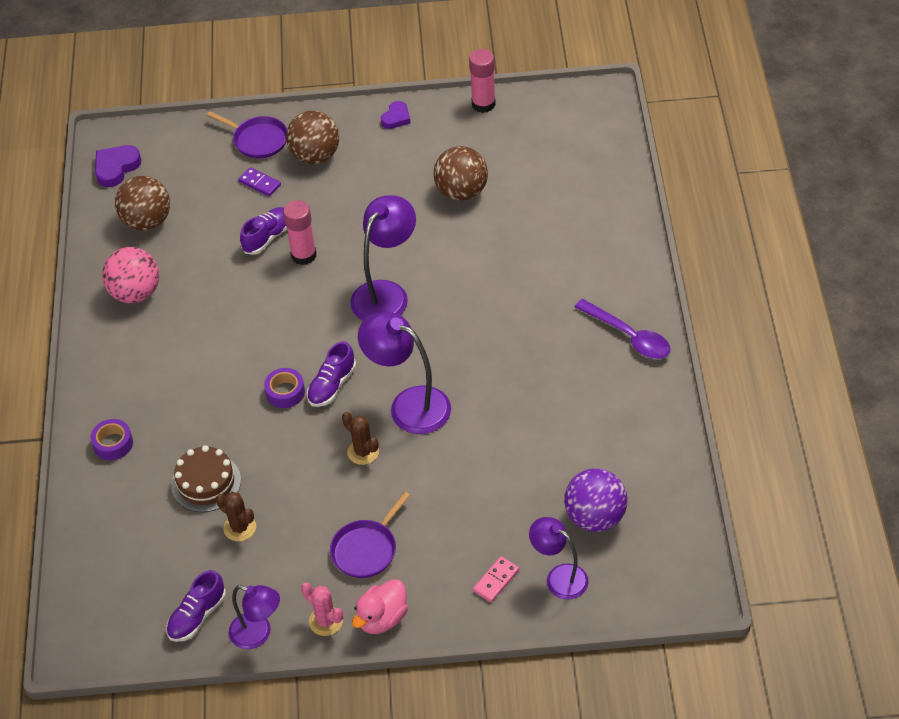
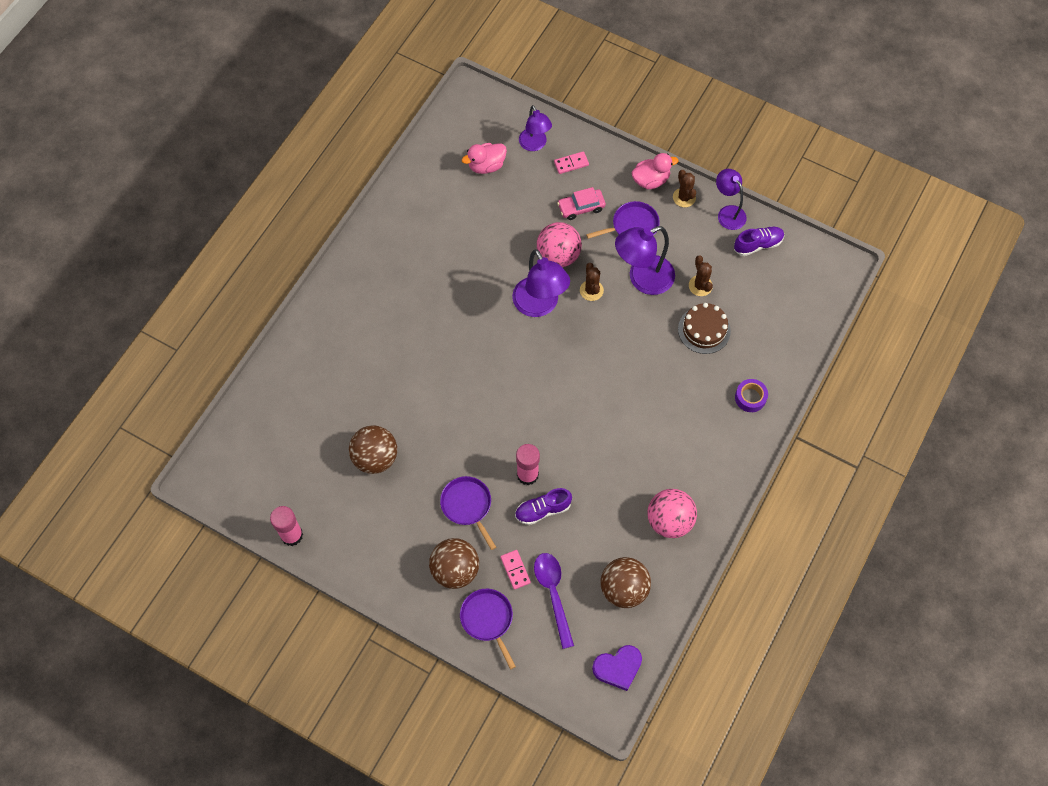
camera: 150 degrees left, 15 degrees up
(260, 183) = (515, 570): purple domino -> pink domino
(285, 392) = (613, 365): purple tape -> none
(326, 621) = (684, 197): pink cactus -> brown cactus
(332, 385) = (579, 351): purple shoe -> none
(342, 204) = (467, 505): none -> purple pan
(386, 293) = (493, 402): purple lamp -> purple lamp (642, 279)
(396, 118) = (367, 567): purple heart -> none
(428, 466) = (558, 256): none -> pink ball
(443, 535) = (581, 207): none -> pink car
(595, 517) = (486, 166): purple ball -> pink duck
(629, 336) = (365, 266): purple spoon -> purple spoon (553, 593)

